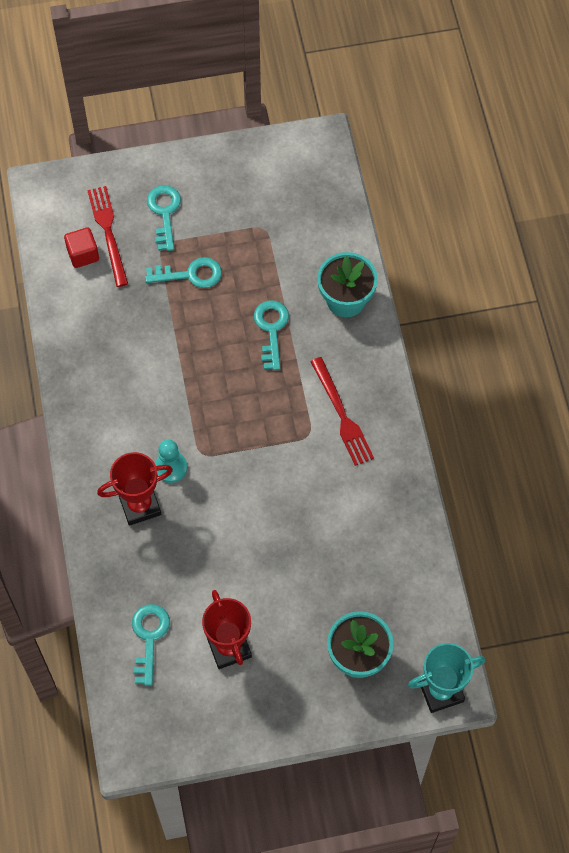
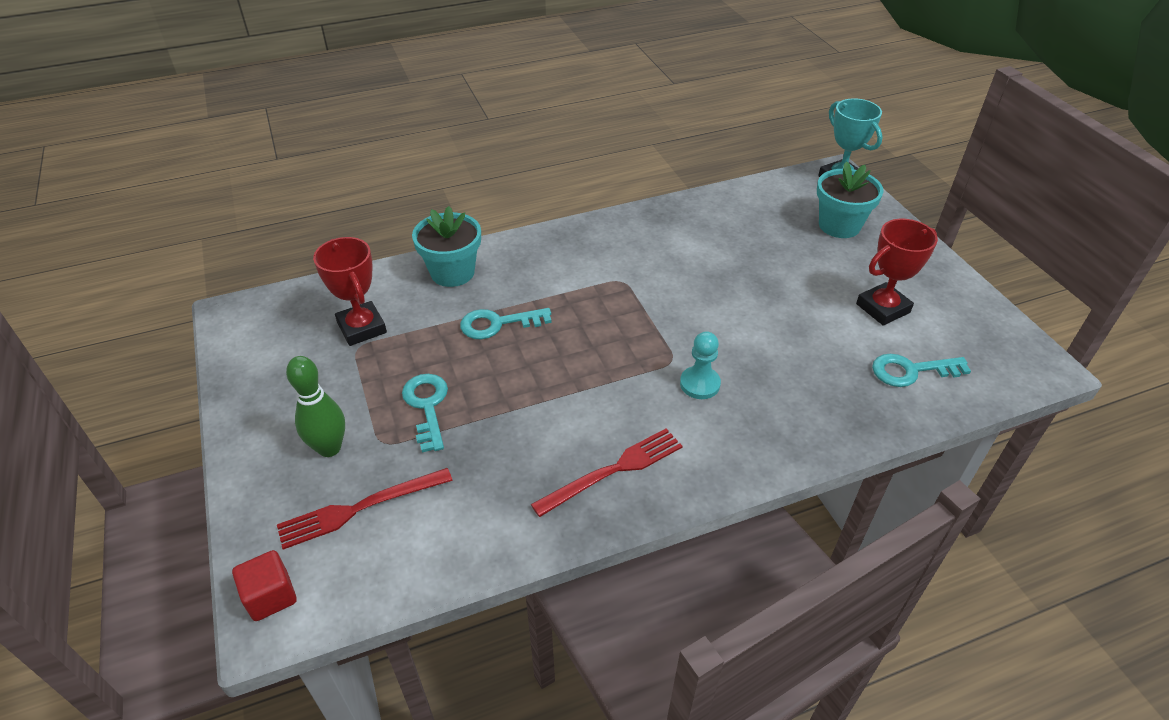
camera: 100 degrees left, 20 degrees down
(83, 254) = (398, 533): red cube -> red cube (271, 596)
(140, 505) = (759, 404): red trophy -> red trophy (362, 328)
(164, 213) = (329, 448): turquoise key -> green bowling pin
(342, 415) = (592, 261): red fork -> red fork (613, 470)

